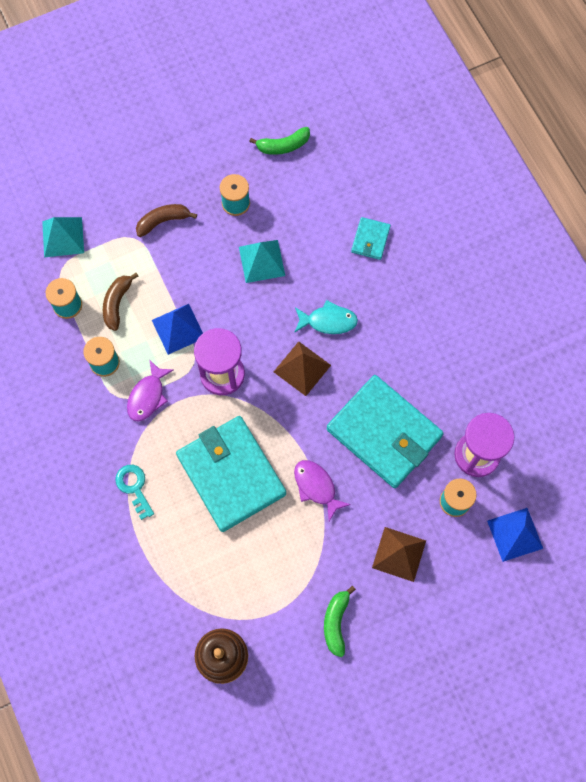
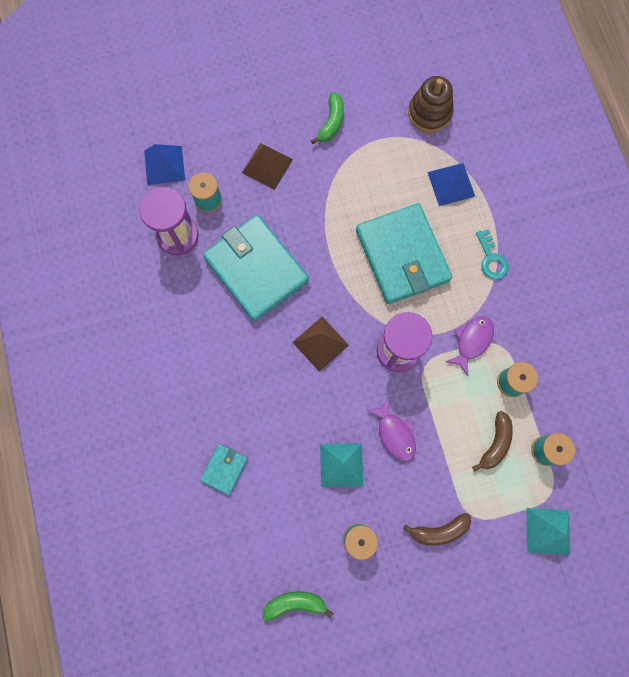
camera: 170 degrees left, 5 degrees up
(178, 329) = (436, 405): blue pyramid -> blue pyramid (451, 184)
(316, 487) = (327, 232): purple fish -> purple fish (394, 434)
(328, 321) = (286, 387): turquoise fish -> none

